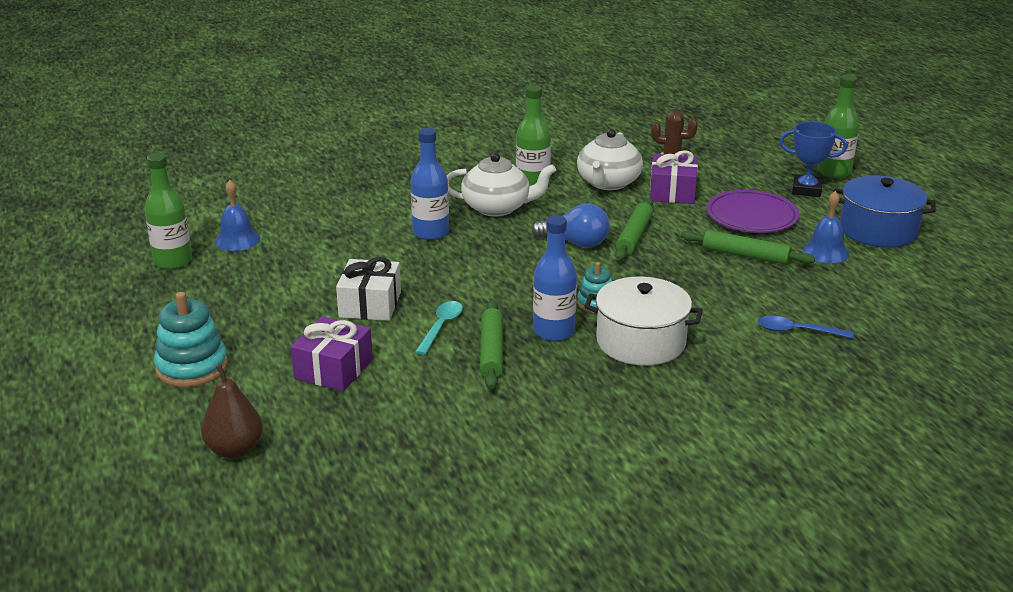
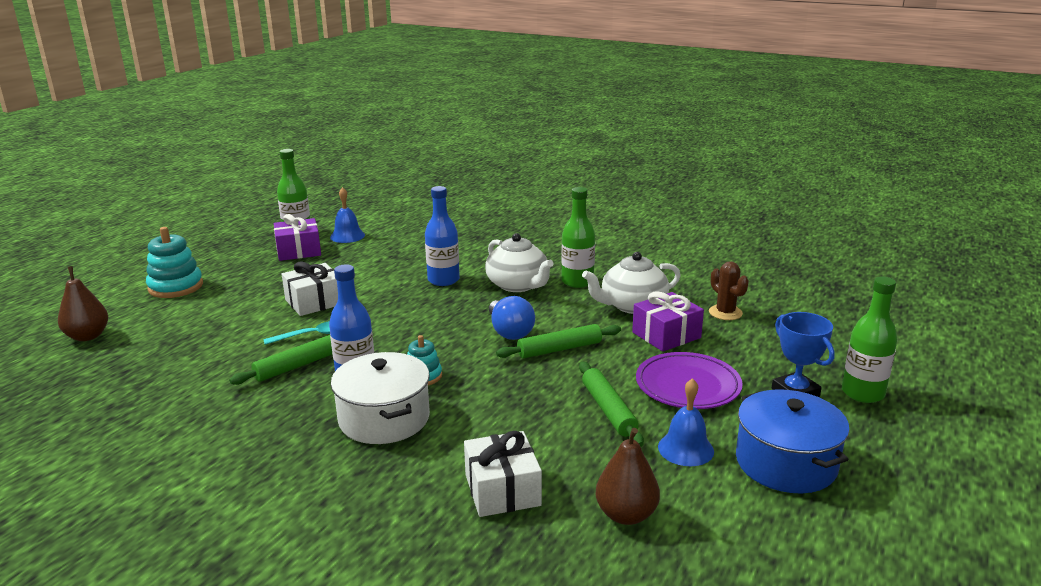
camera: 50 degrees right, 5 degrees down
(334, 369) = (215, 325): purple gift -> purple gift (298, 251)
(797, 331) = (502, 490): blue spoon -> white gift
(873, 301) = (626, 515): none -> brown pear

